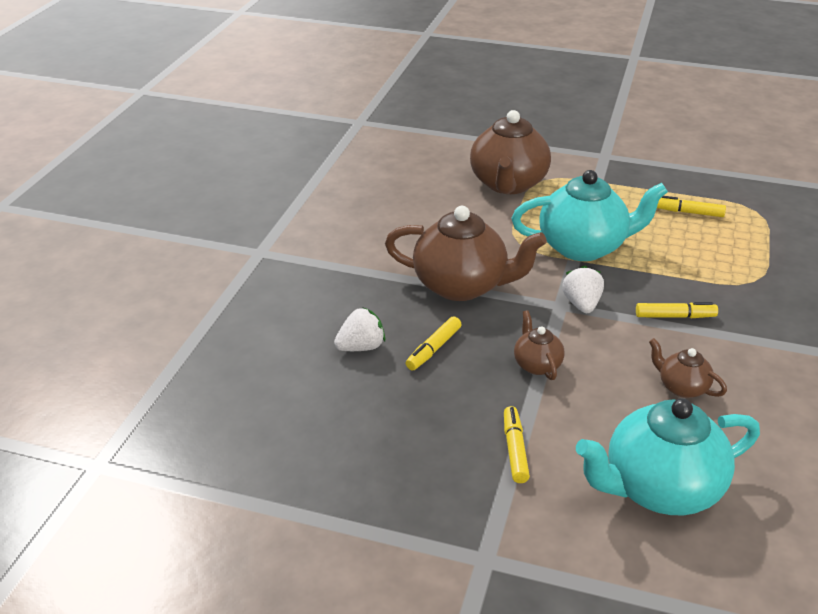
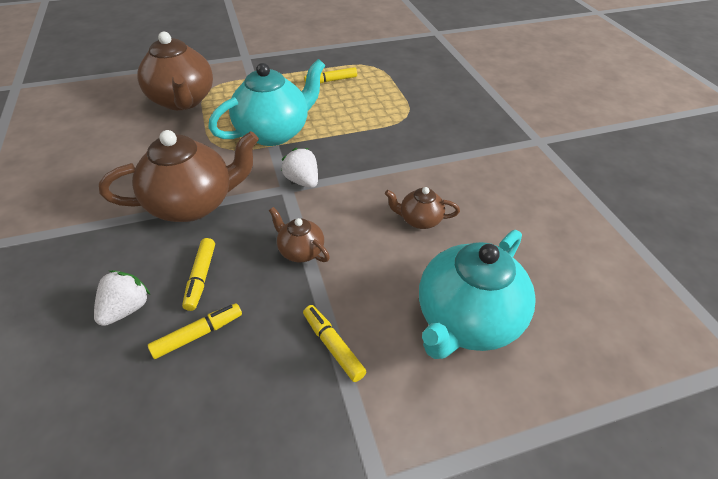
camera: 35 degrees left, 10 degrees up
(675, 316) = (375, 163): yellow marker -> yellow marker (198, 334)

